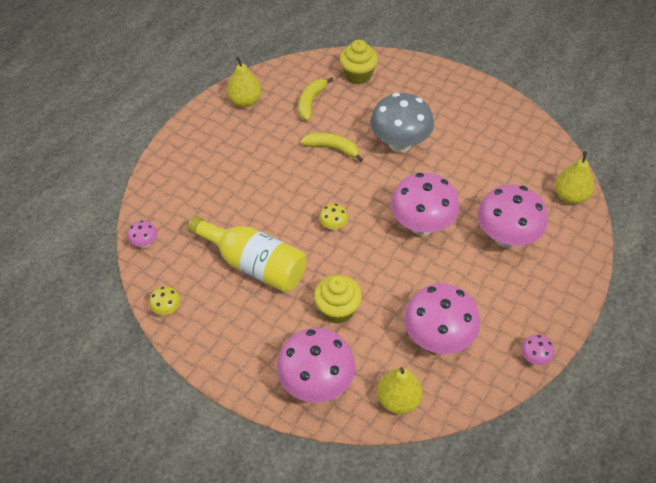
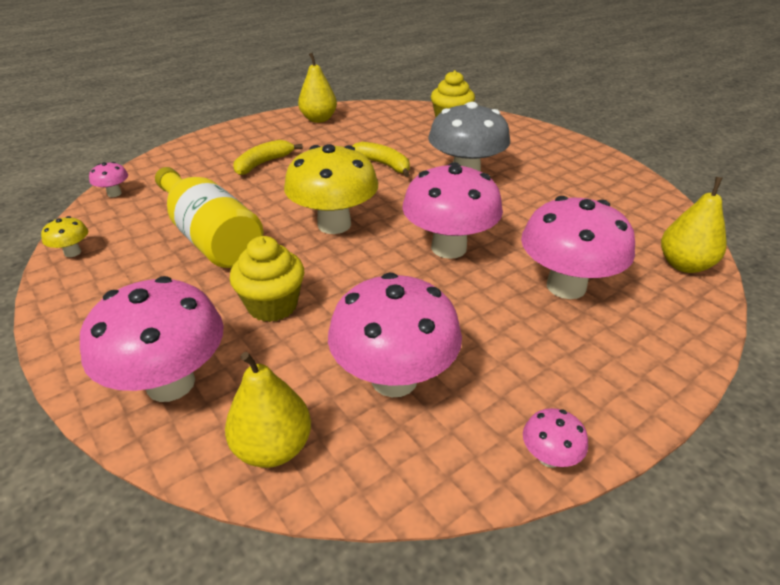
camera: 20 degrees right, 15 degrees down
(311, 102) = (386, 130): yellow banana -> yellow banana (263, 163)
(333, 226) = (334, 224): yellow mushroom -> yellow mushroom, size x2.31

